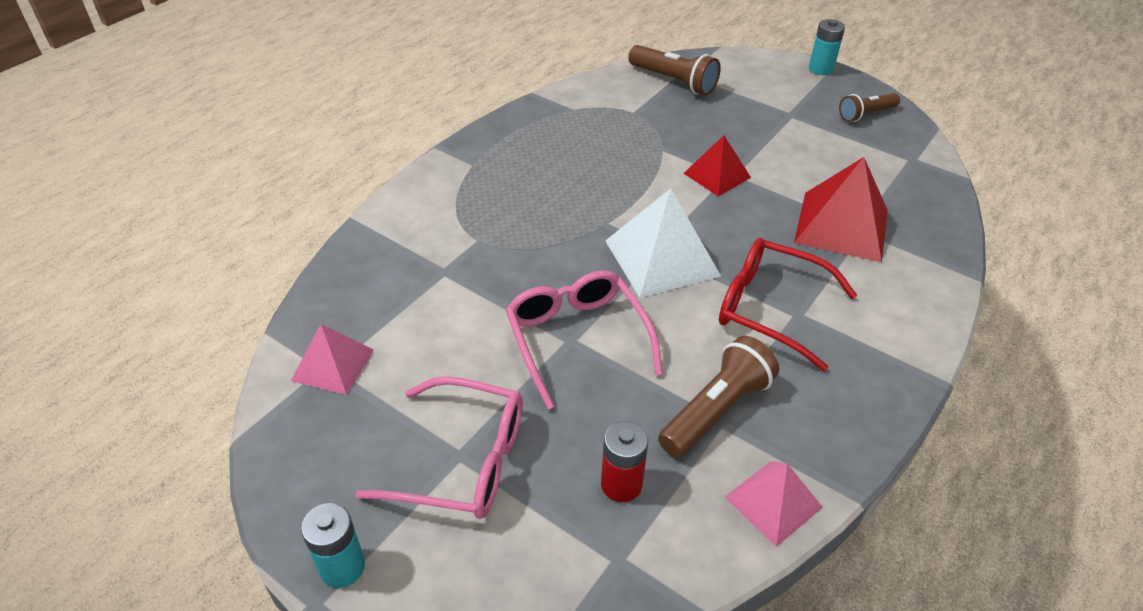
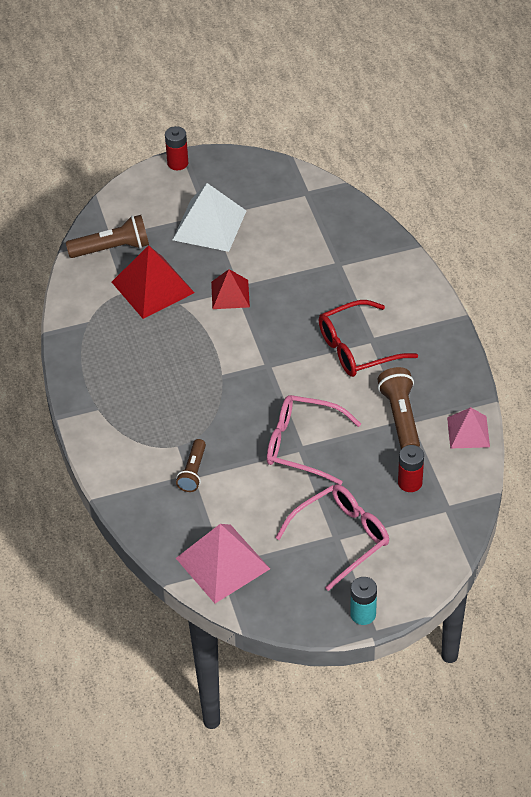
camera: 50 degrees left, 5 degrees up
(333, 365) = (222, 563): pink pyramid -> pink pyramid, size x1.64
(661, 258) = (276, 368): white pyramid -> white pyramid (209, 225)
(821, 69) = (177, 163): turquoise battery -> red battery
(841, 225) = (327, 270): red pyramid -> red pyramid (152, 287)
(866, 114) = (246, 179): brown flashlight -> brown flashlight (193, 472)

